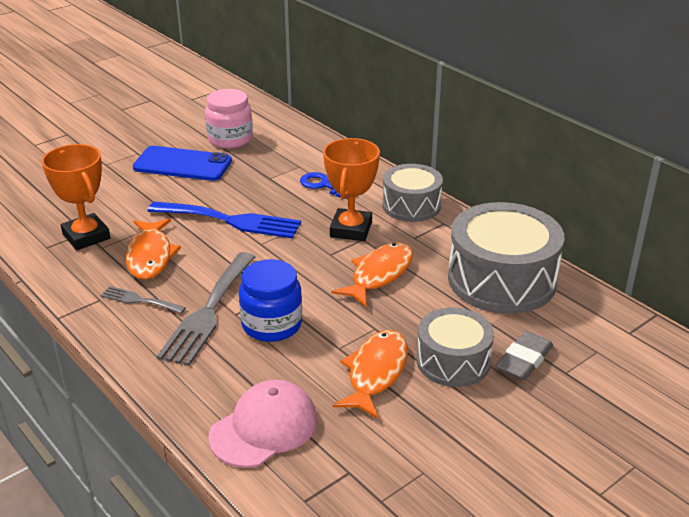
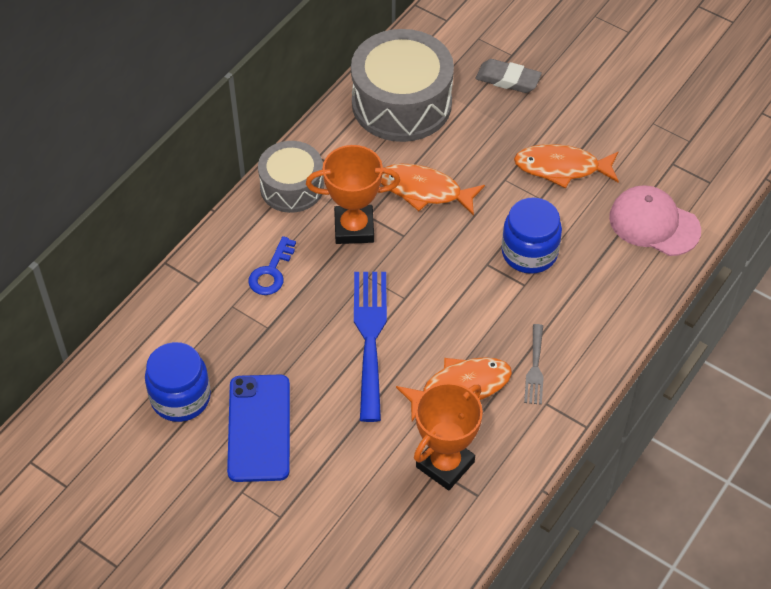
camera: 105 degrees left, 20 degrees up
(208, 312) = (531, 306): grey fork -> none
(230, 139) = (180, 397): pink jar -> blue jar
(453, 361) = (527, 122): grey drum -> none

